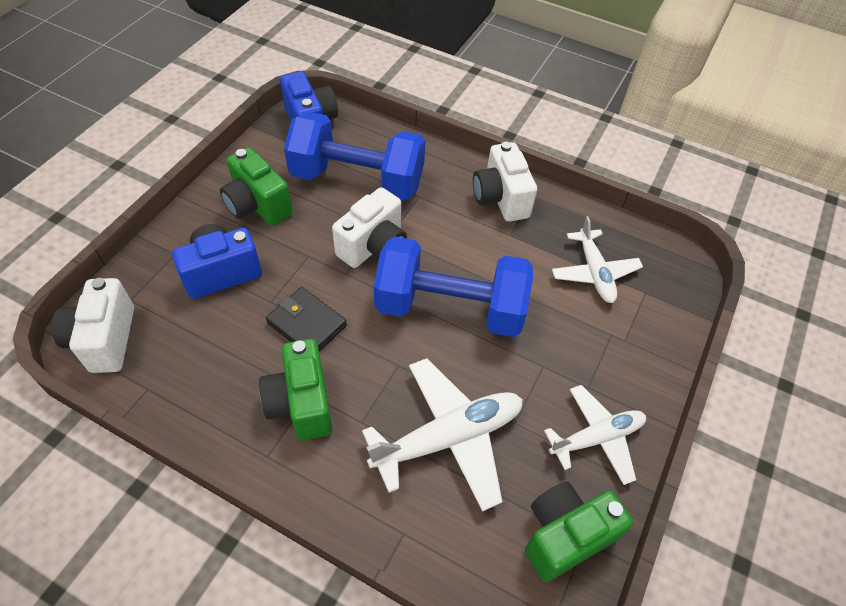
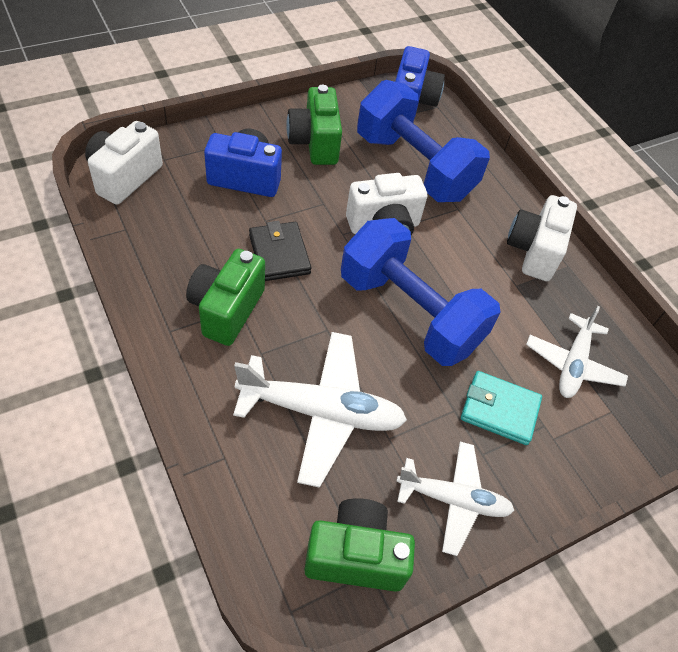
camera: 30 degrees right, 0 degrees up
(573, 343) = (499, 410): none -> turquoise wallet

